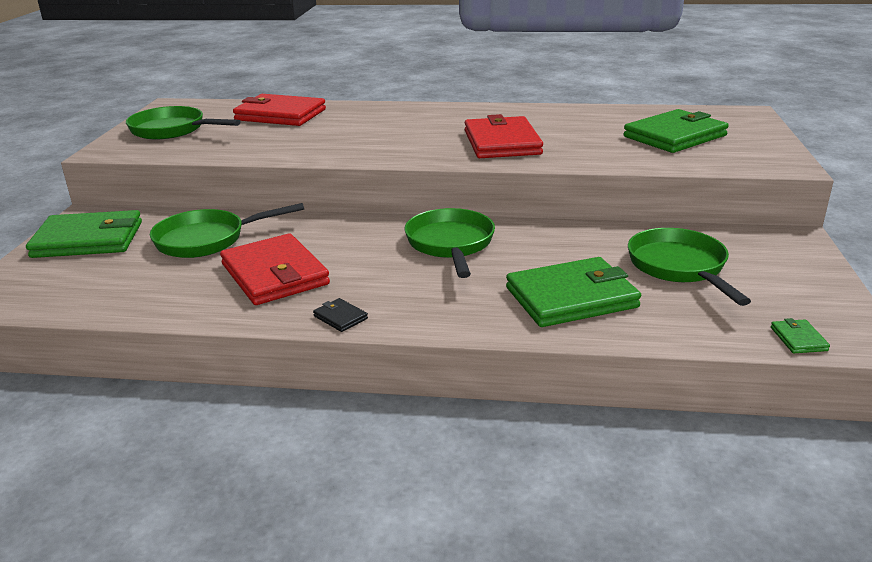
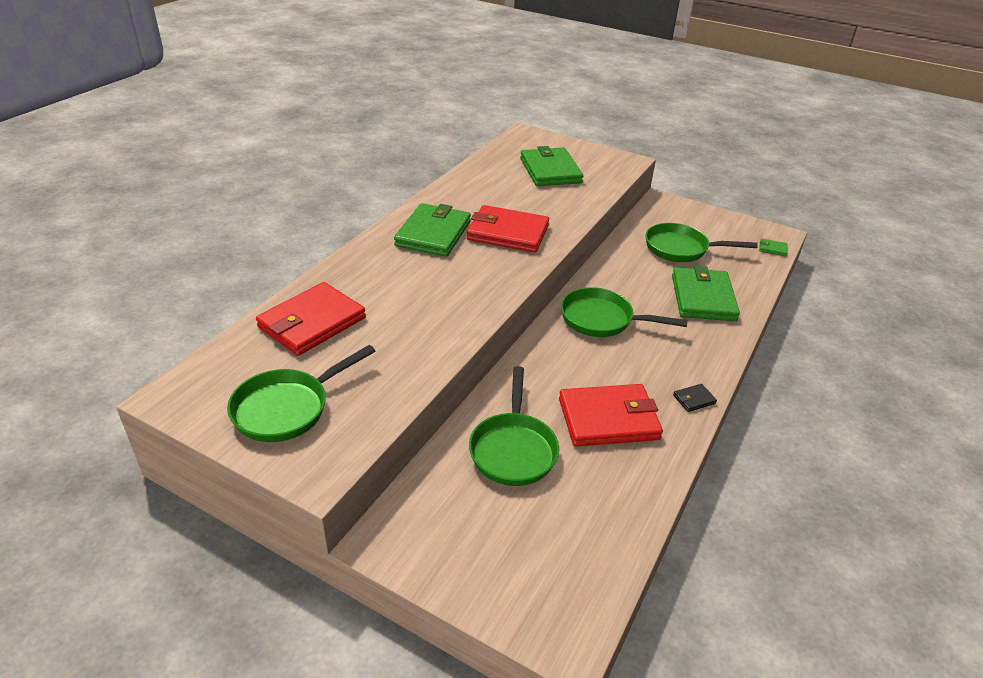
camera: 70 degrees left, 10 degrees up
(88, 239) = (456, 541): green wallet -> green wallet (433, 233)

